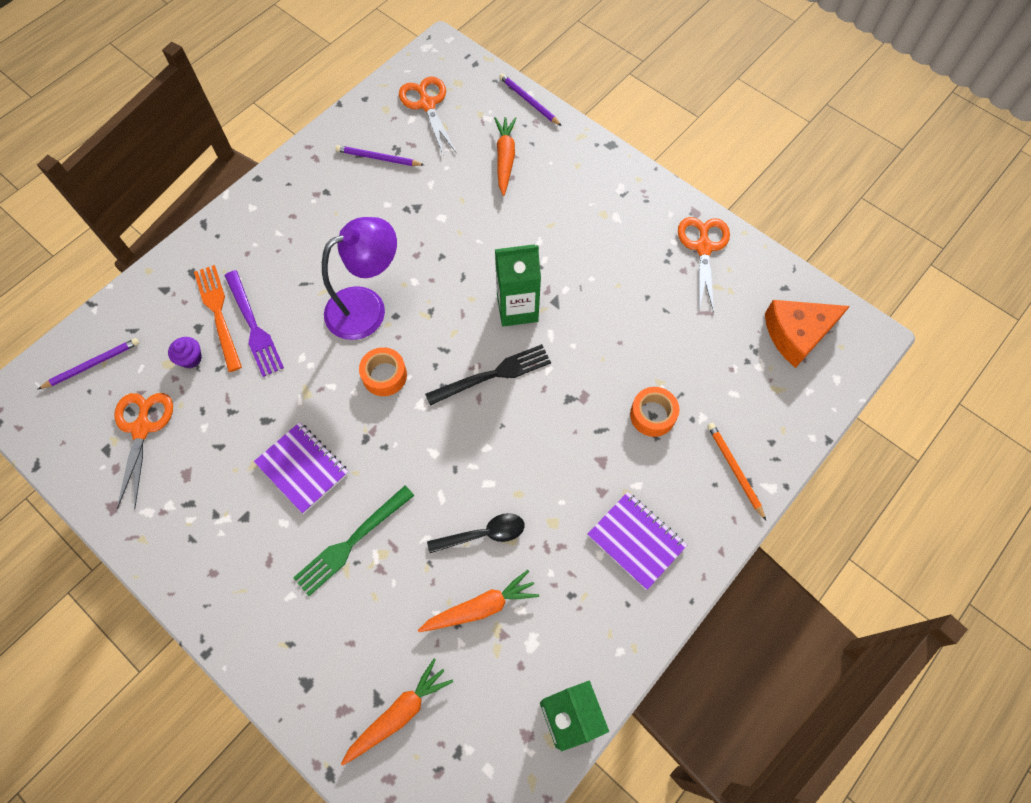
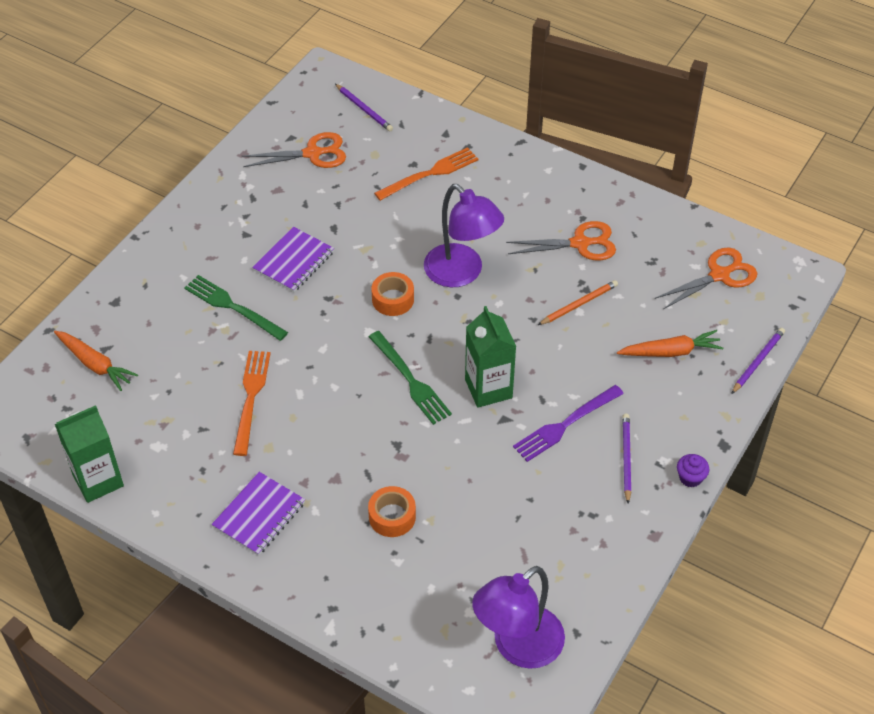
camera: 80 degrees right, 15 degrees down
(191, 358) = (382, 167): purple cupcake -> purple cupcake (690, 478)
(254, 327) = (422, 200): purple fork -> purple fork (564, 425)
(378, 158) = (636, 249): purple pencil -> purple pencil (626, 458)
(480, 607) = (185, 405): orange carrot -> none
(483, 534) = (251, 397): black spoon -> orange fork
(494, 374) = (411, 381): black fork -> green fork
(703, 247) = (608, 547): orange scissors -> orange scissors (580, 243)
(734, 470) = (344, 594): orange pencil -> orange pencil (579, 304)
(797, 334) = (517, 647): orange cheese -> purple lamp

